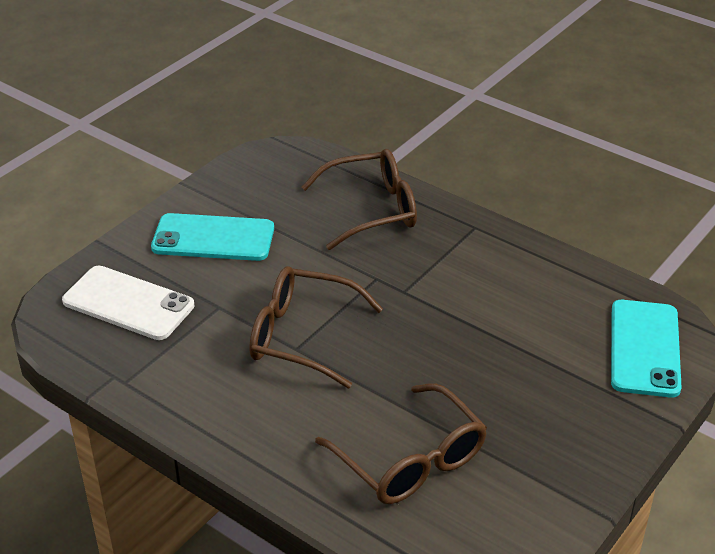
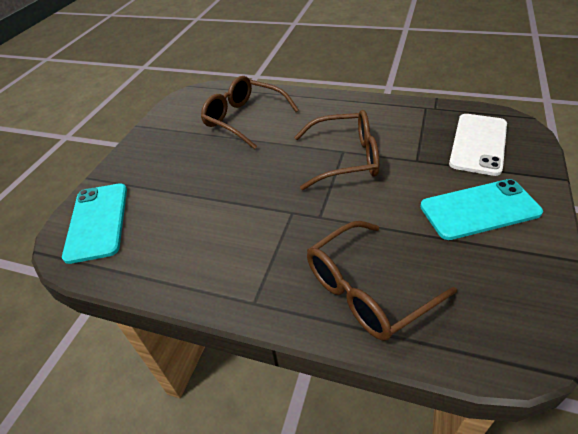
camera: 165 degrees right, 5 degrees up
(128, 303) = (478, 144): white phone -> white phone turned 75 degrees counterclockwise

